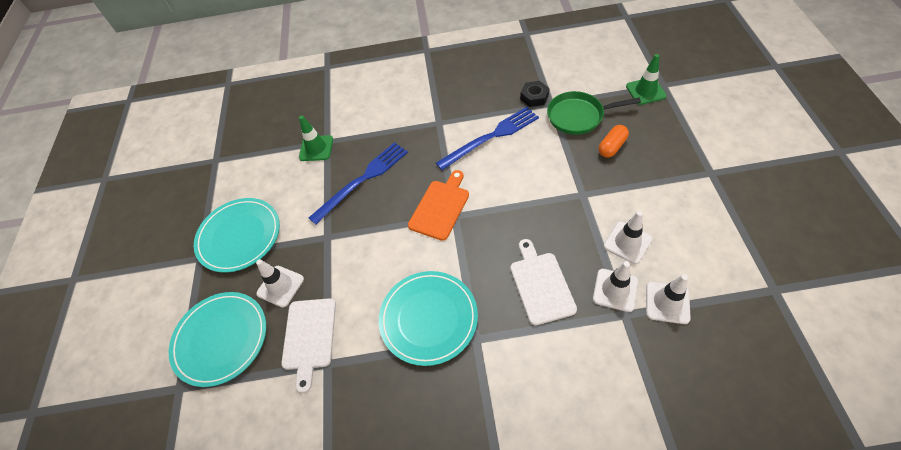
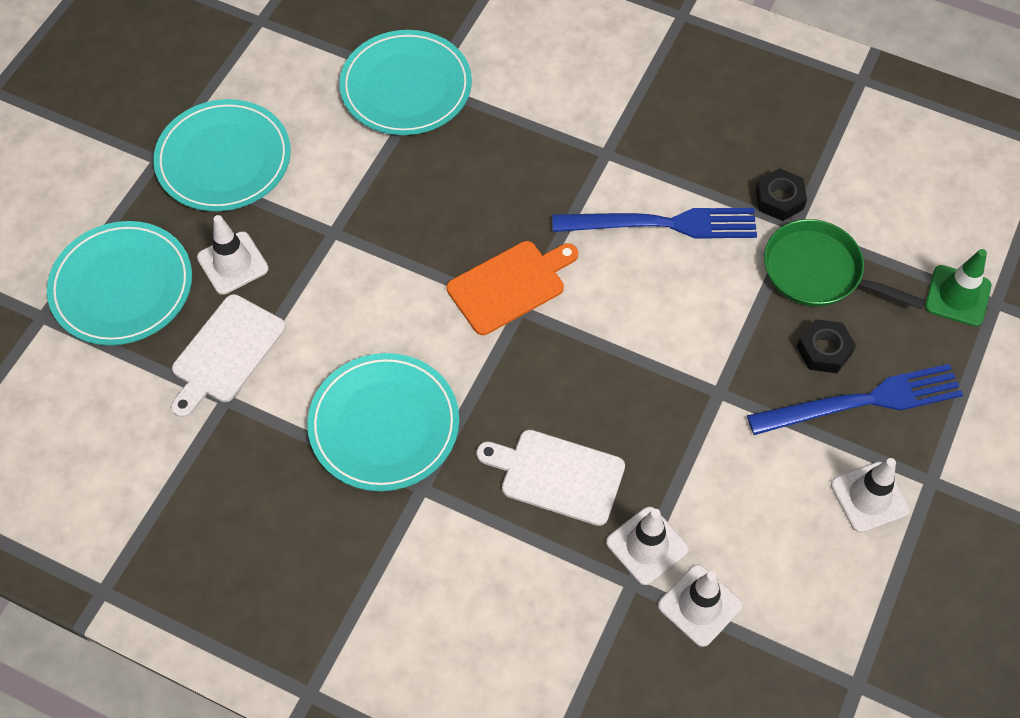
camera: 25 degrees right, 5 degrees up
(316, 148) = (406, 87): green traffic cone -> turquoise plate
(362, 180) = (435, 177): blue fork -> blue fork (862, 401)
(541, 285) = (557, 476): white cutting board -> white cutting board turned 90 degrees counterclockwise
(612, 147) = (824, 350): orange capsule -> black nut
(627, 242) = (719, 497): white traffic cone -> white traffic cone (869, 497)

